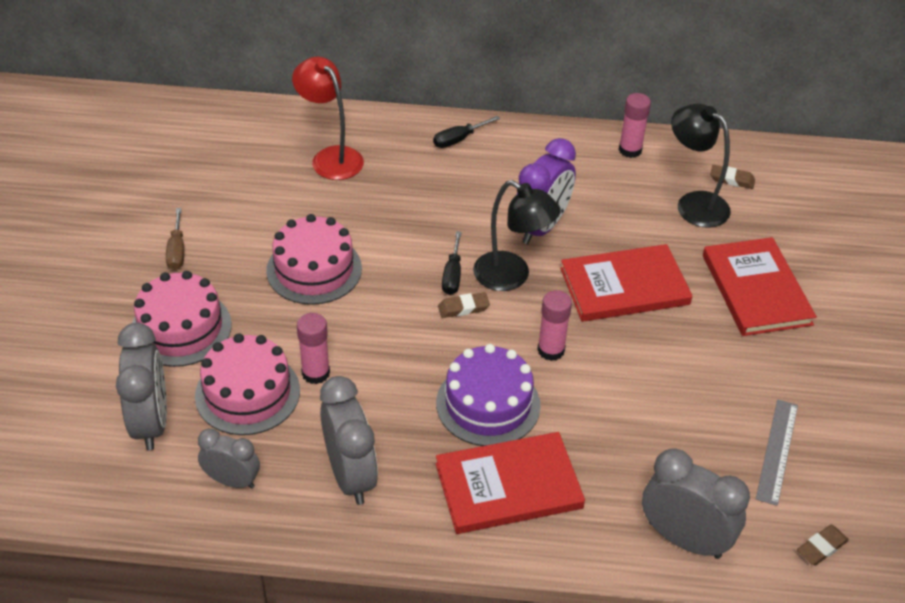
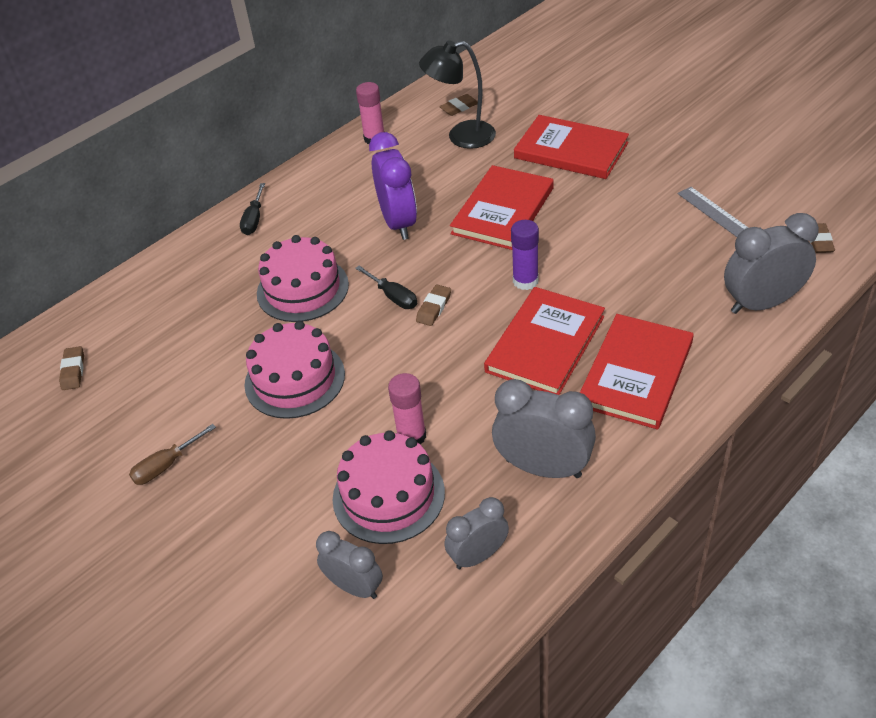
camera: 45 degrees left, 0 degrees up
(151, 422) = (355, 587): grey clock -> grey clock, size x0.62
(177, 251) = (166, 465): brown screwdriver -> brown screwdriver turned 105 degrees clockwise
(181, 328) = (264, 508): pink cake -> pink cake (302, 289)
(219, 145) = (73, 371): none -> brown eraser
(331, 157) = (179, 304): red lamp -> none
(488, 404) = (545, 344): purple cake -> red book
(511, 277) = (431, 264): black lamp -> none
(551, 350) = (525, 281): pink glue stick -> purple glue stick

